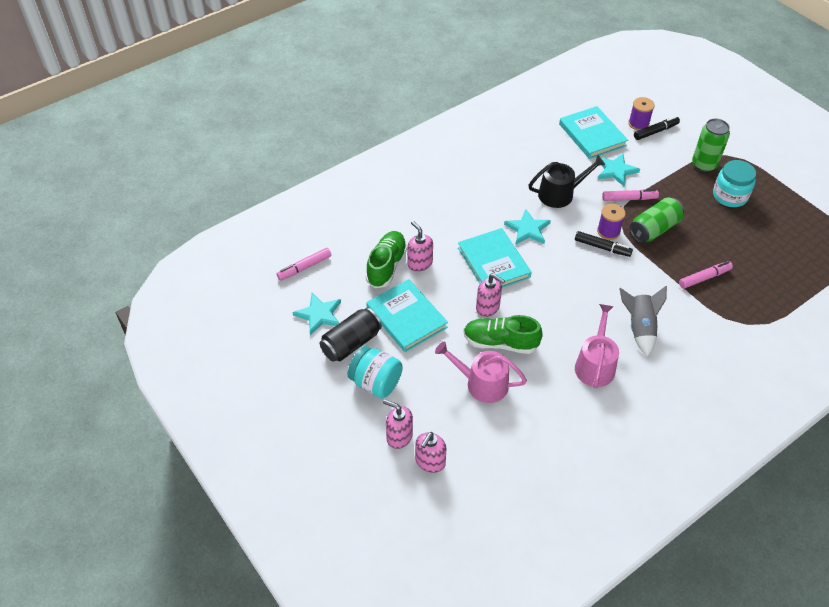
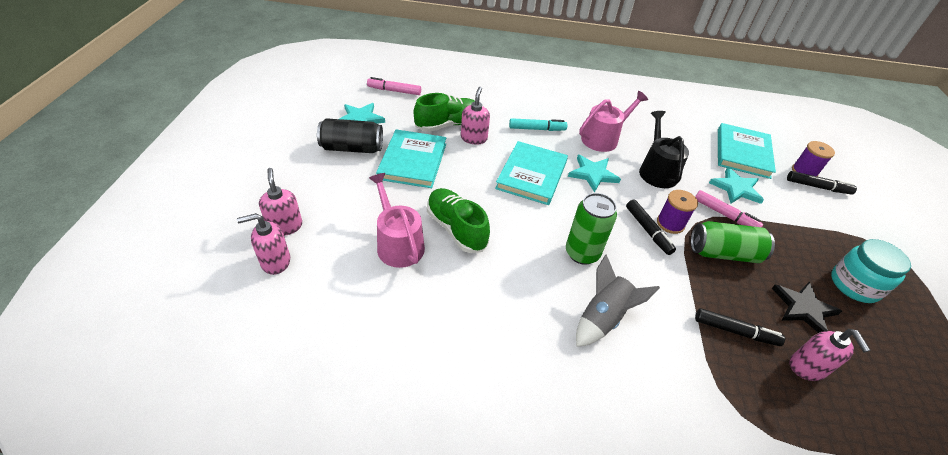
camera: 40 degrees right, 5 degrees down
(376, 383) = (327, 182): turquoise jar -> none
(450, 219) = (537, 129): none -> turquoise marker
(488, 307) = (483, 199): pink soap dispenser -> pink soap dispenser (807, 367)
(560, 194) = (656, 171): black watering can -> black watering can turned 120 degrees counterclockwise
(595, 365) = (515, 311): pink watering can -> pink watering can (603, 138)
(704, 164) = (849, 241): green can -> green can (582, 253)
(704, 278) = (735, 331): pink marker -> black marker
(721, 234) = (804, 308): none -> black star

